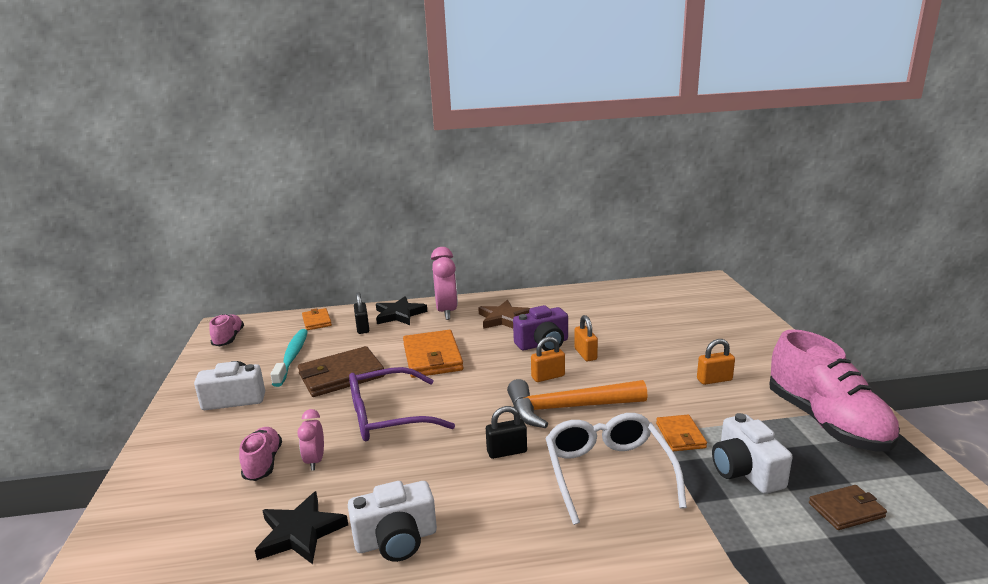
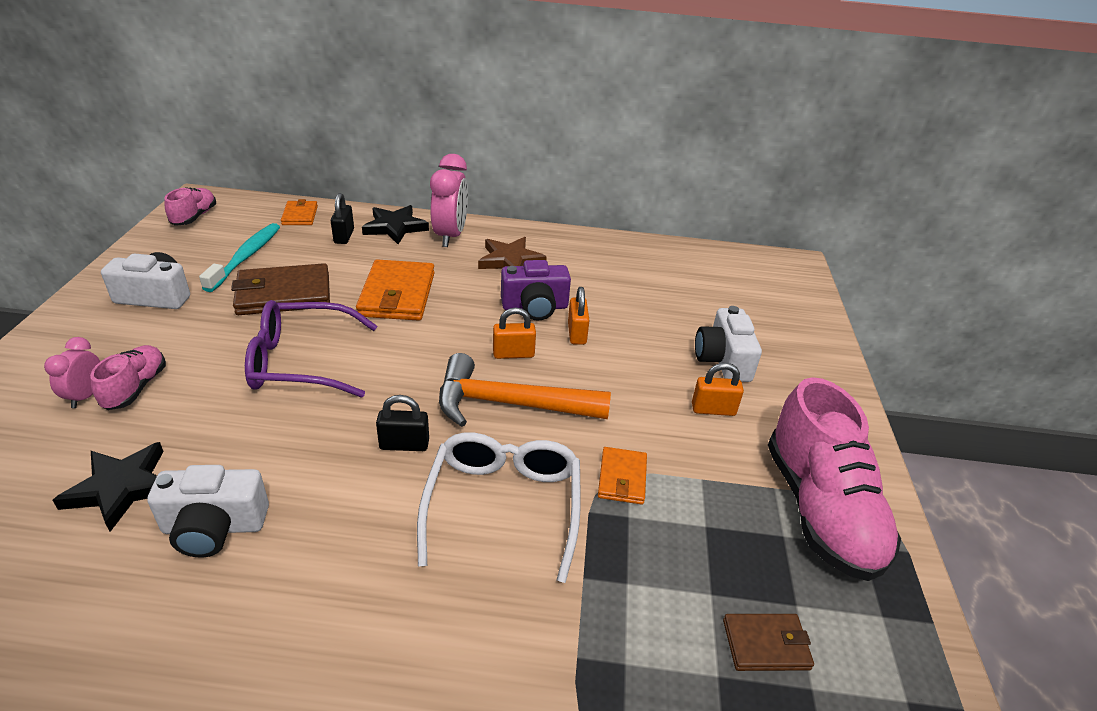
camera: 10 degrees right, 15 degrees up
(315, 461) = (190, 399): pink clock -> pink clock (86, 396)
(745, 471) = (671, 551): white camera -> white camera (723, 360)

